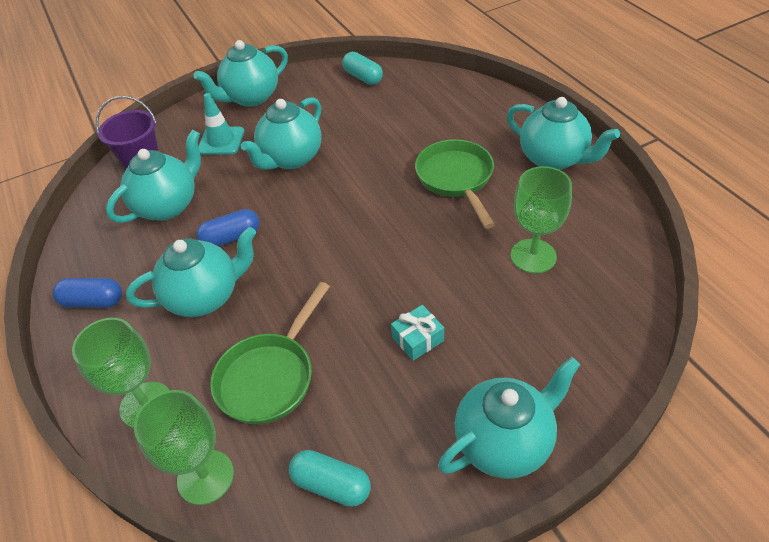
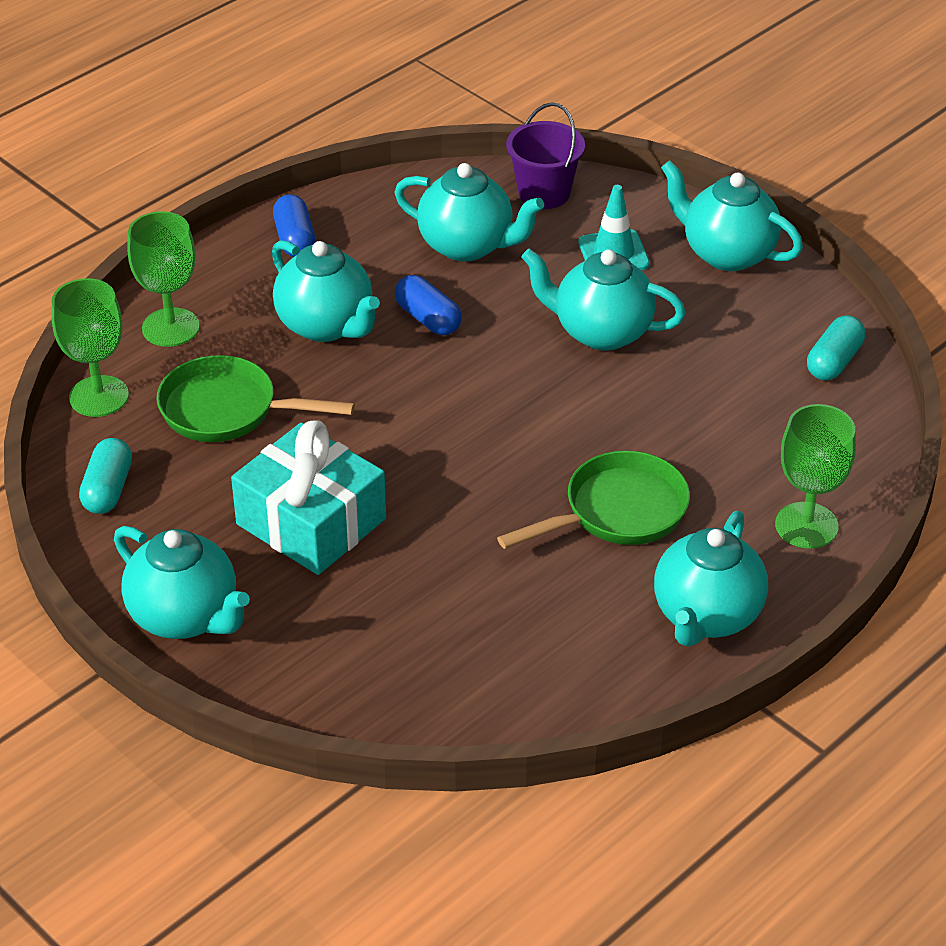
camera: 70 degrees right, 5 degrees down
(418, 339) = (311, 521): turquoise gift -> turquoise gift, size x2.26
(533, 256) = (484, 613): green goblet -> green goblet (806, 525)

